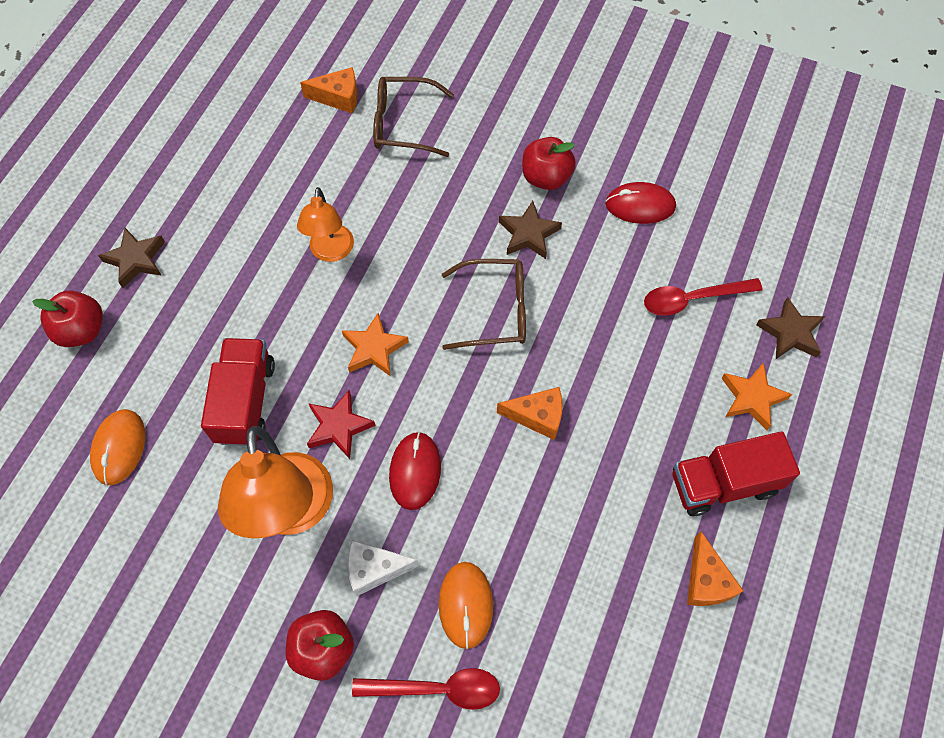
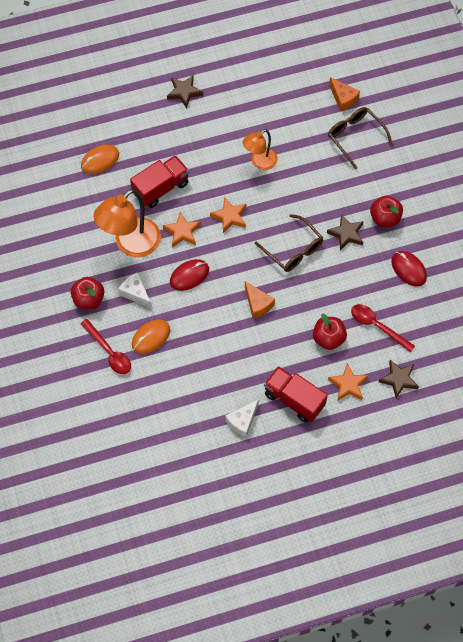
camera: 50 degrees right, 0 degrees up
(82, 330) = (135, 102): red apple -> red apple (328, 338)
(339, 427) = (182, 232): red star -> orange star
(706, 580) = (242, 421): orange cheese -> white cheese

